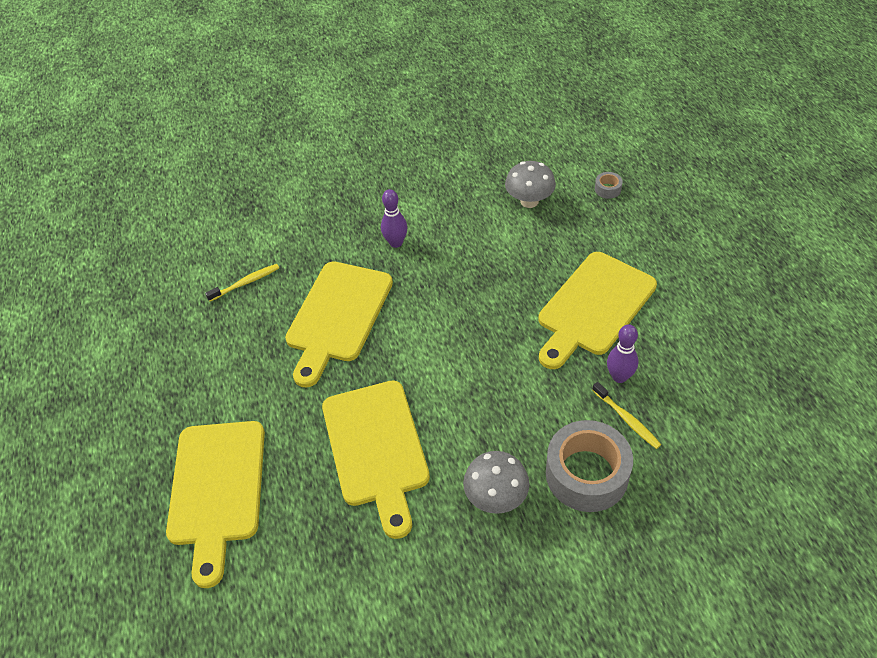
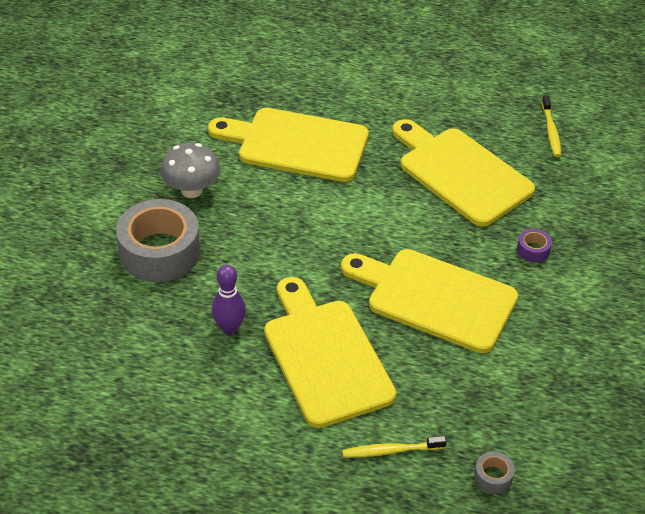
camera: 115 degrees right, 5 degrees down
(217, 489) = (335, 55): yellow cutting board -> yellow cutting board (435, 298)
(396, 243) = (533, 250): purple bowling pin -> purple tape
(529, 201) = (523, 389): grey mushroom -> none
(627, 419) = (183, 306): yellow toothbrush -> yellow toothbrush (391, 451)

